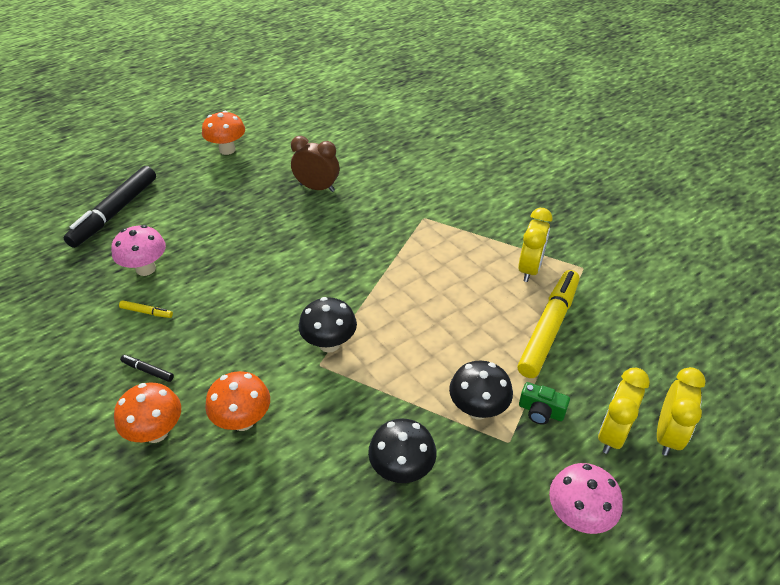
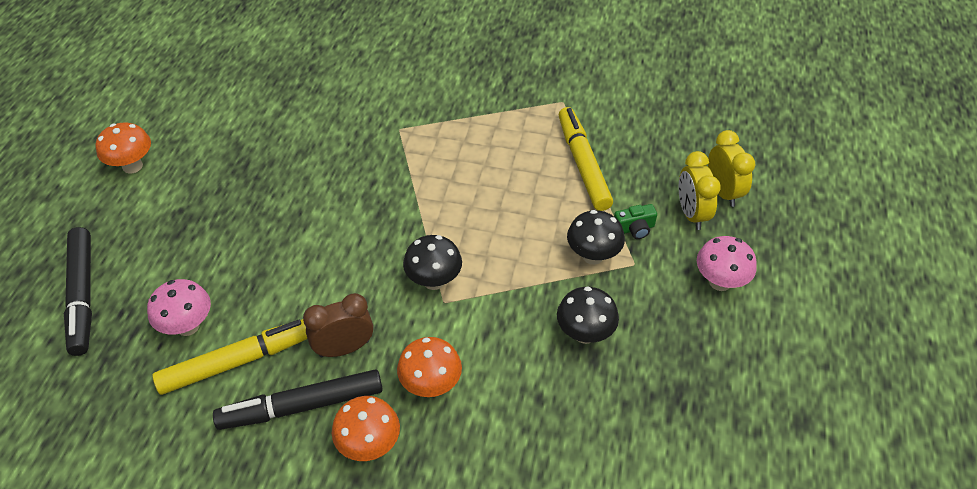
camera: 40 degrees left, 5 degrees up
(147, 312) = (238, 361): yellow marker -> yellow marker, size x2.49
(148, 371) = (301, 406): black marker -> black marker, size x2.49
(317, 188) = (272, 154): brown clock -> brown clock (344, 348)
(529, 269) = (525, 125): yellow clock -> none

